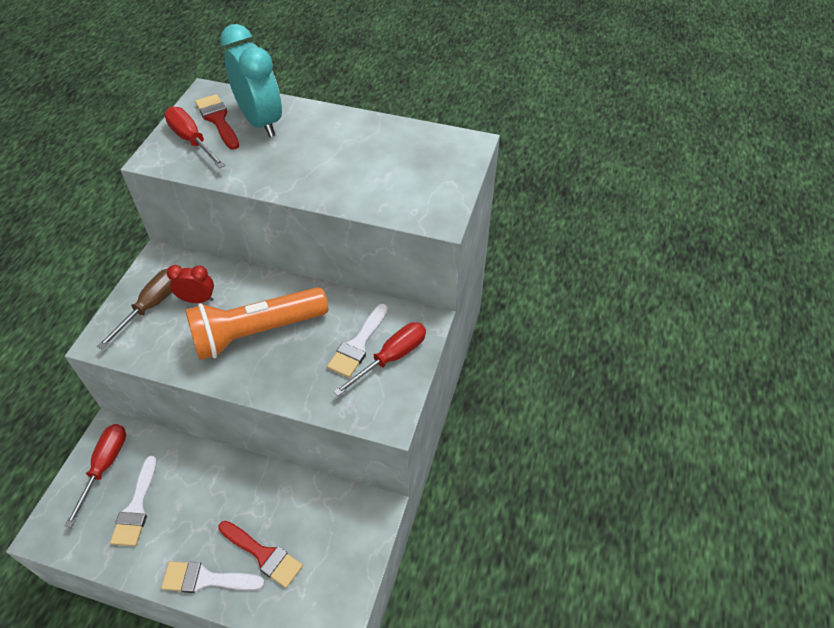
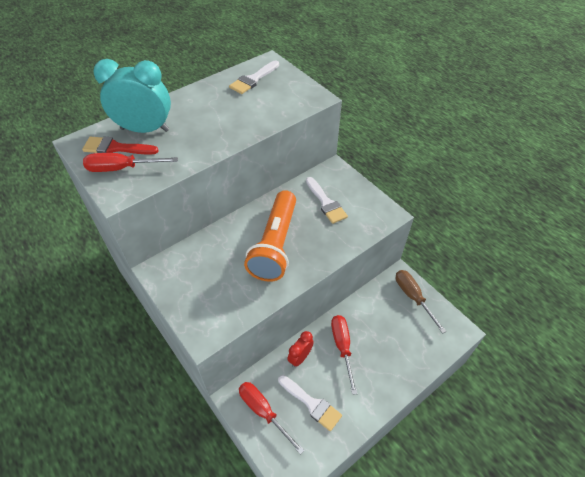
camera: 55 degrees left, 0 degrees up
(151, 306) = (198, 291): brown screwdriver -> brown screwdriver (413, 297)
(197, 300) = (218, 263): red clock -> red clock (300, 357)
(206, 579) = (391, 383): white brush -> white brush (253, 79)
(263, 555) = (393, 345): red brush -> none
(391, 358) = (347, 193): red screwdriver -> red screwdriver (342, 347)

